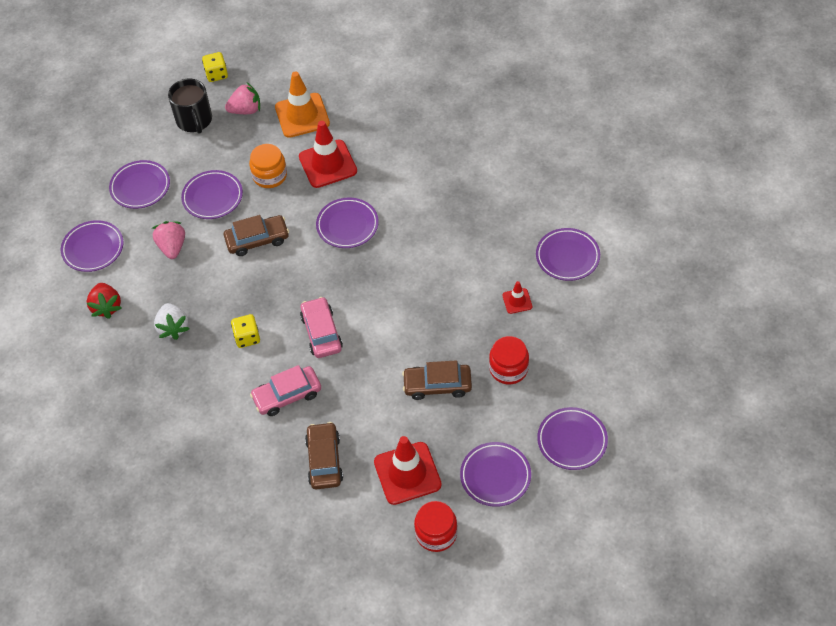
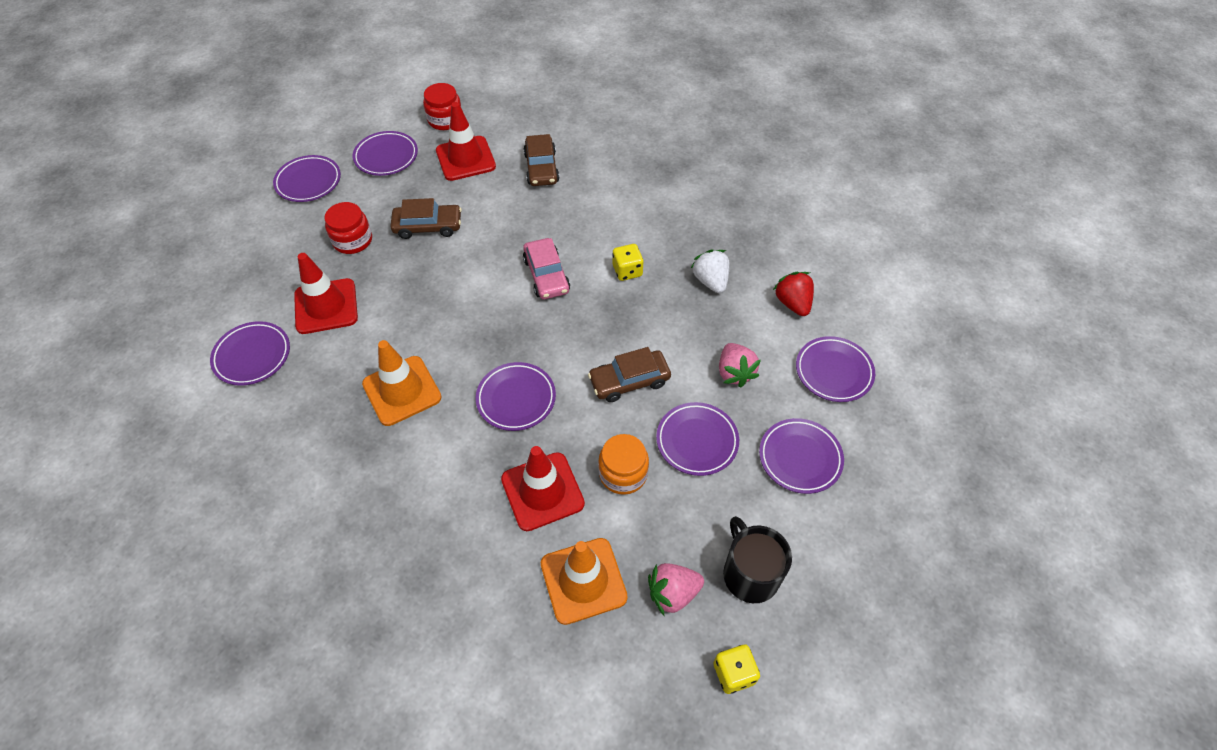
camera: 175 degrees right, 0 degrees up
(287, 395) = (580, 218): pink car -> none
(438, 230) = (402, 391): none -> orange traffic cone
(517, 301) = (326, 306): red traffic cone -> red traffic cone, size x2.04

